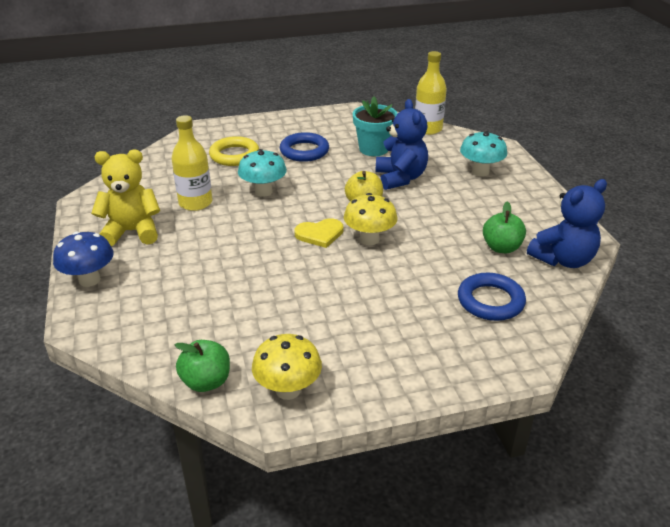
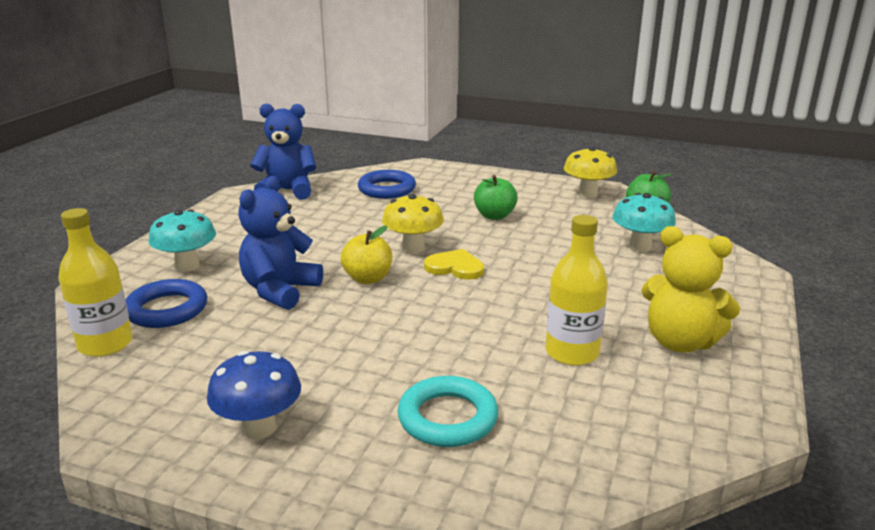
camera: 145 degrees left, 10 degrees down
(89, 280) = (743, 305): blue mushroom -> blue mushroom (259, 428)
(234, 155) = (447, 418): yellow ring -> turquoise ring
(263, 191) = (465, 335): turquoise mushroom -> turquoise mushroom (640, 247)
(304, 151) = (331, 379): blue ring -> blue ring (167, 309)
(373, 149) = (236, 341): turquoise flower pot -> none
(501, 248) = (314, 209): green apple -> green apple (494, 216)

